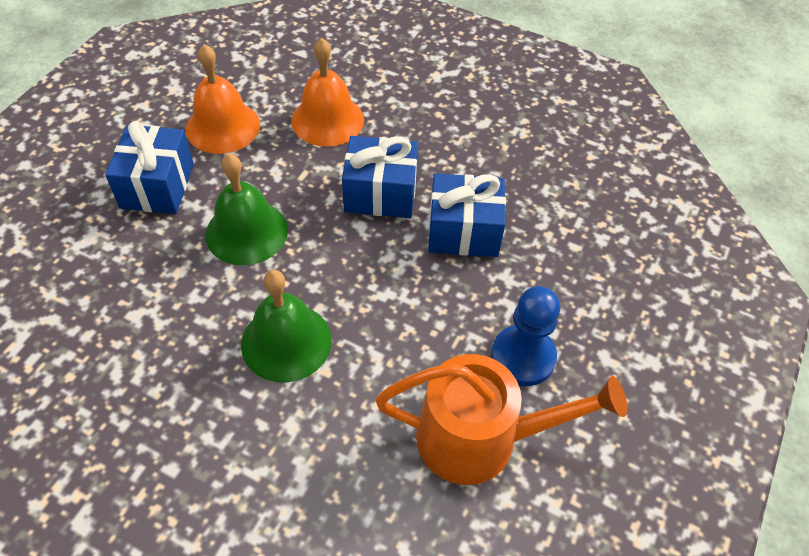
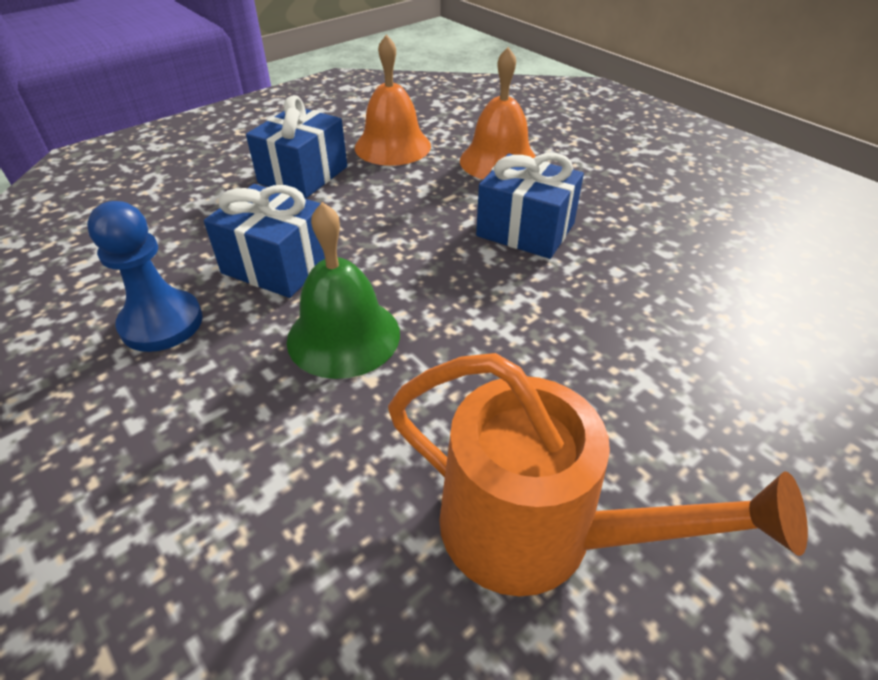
camera: 25 degrees right, 10 degrees down
(246, 232) = (363, 228): green bell -> none
(463, 231) = (610, 287): blue gift -> blue gift (277, 265)
(523, 357) = (641, 445): blue pawn -> blue pawn (161, 323)

